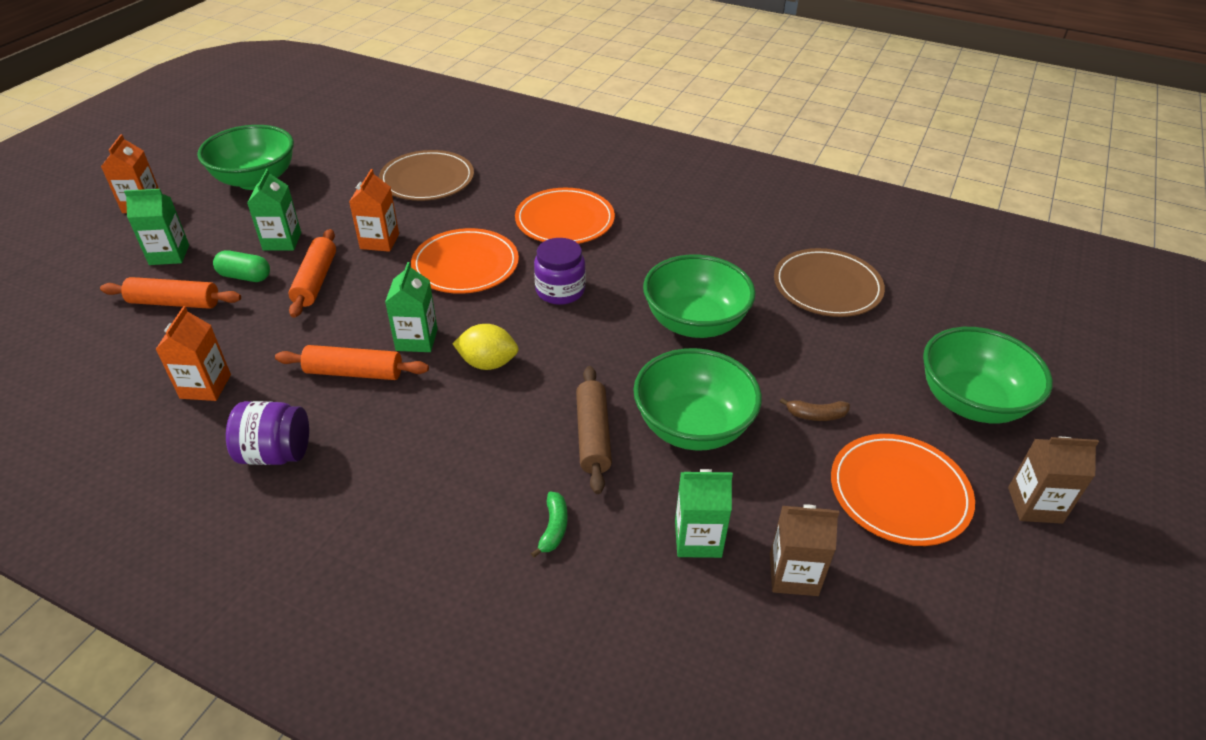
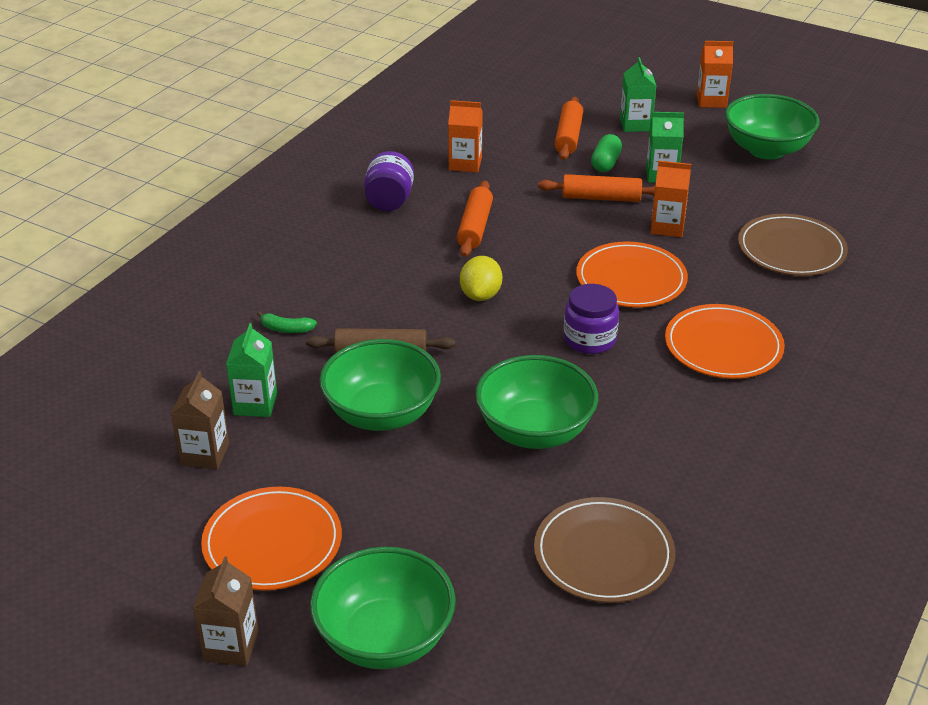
camera: 95 degrees right, 5 degrees down
(416, 340) = (515, 256): green carton -> none
(816, 415) = (383, 502): brown banana -> none

